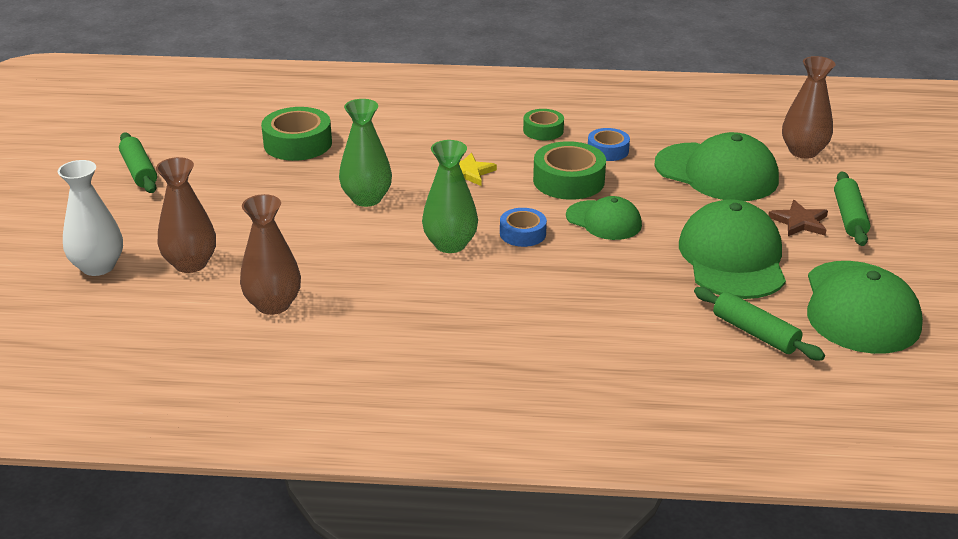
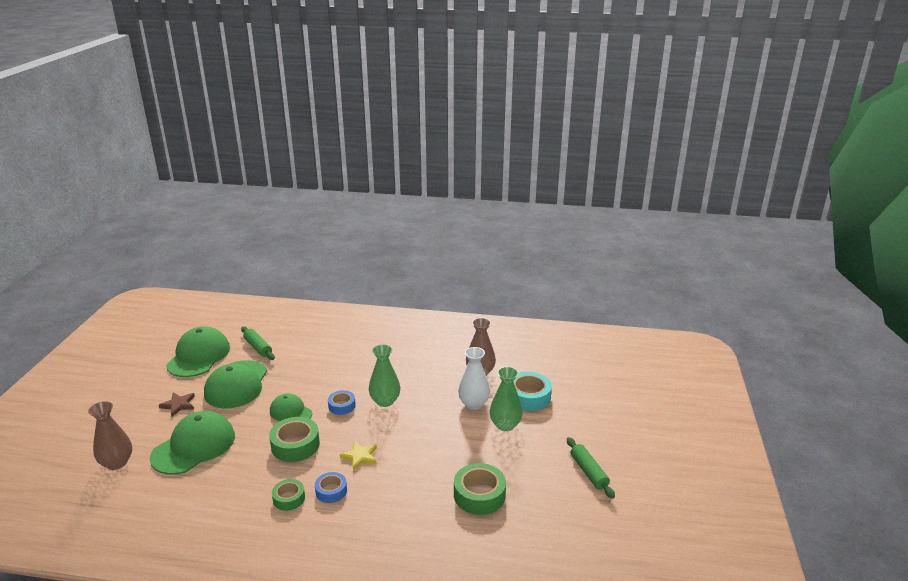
camera: 175 degrees left, 5 degrees down
(98, 267) = (579, 398): white vase -> white vase (473, 404)
(191, 264) = (528, 397): brown vase -> turquoise tape
(367, 199) = (430, 437): green vase -> green vase (505, 425)
(608, 150) = (253, 472): blue tape -> blue tape (331, 491)
(716, 173) = (194, 446): green cap -> green cap turned 90 degrees clockwise
(849, 217) = (146, 407): green rolling pin -> none

